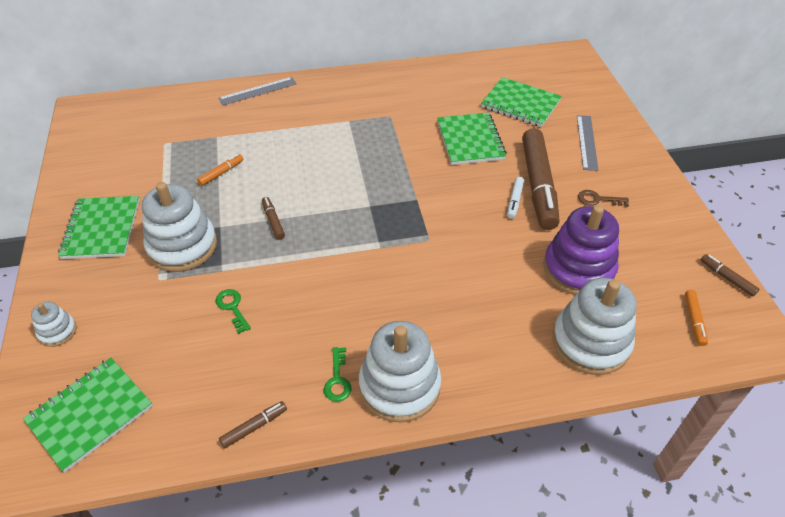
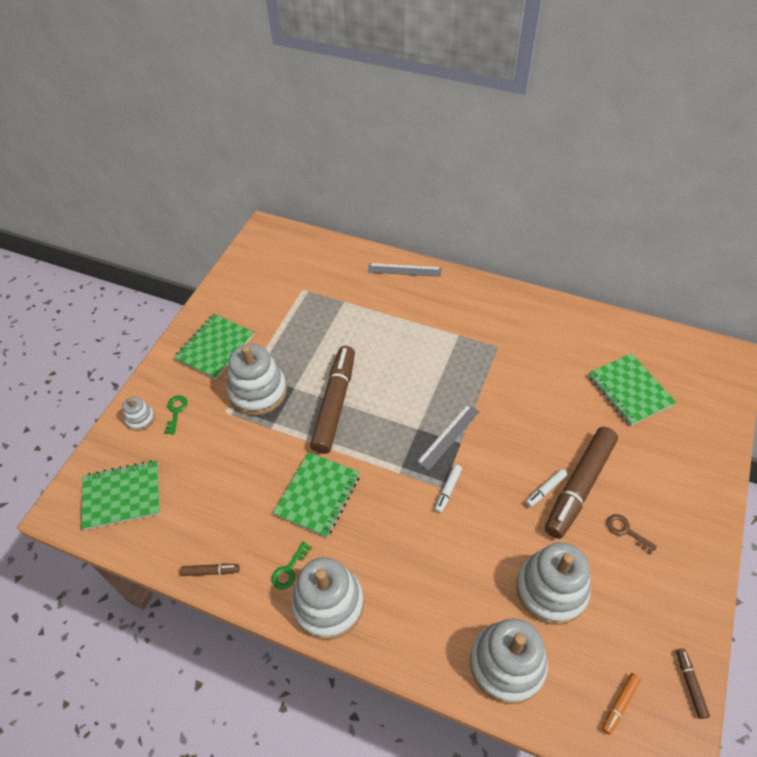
camera: 35 degrees right, 5 degrees up
(221, 173) = (326, 338): orange marker -> none
(232, 307) = (258, 464): green key -> green key (176, 411)
(273, 221) = (335, 404): brown marker -> brown marker, size x2.43
(435, 240) = (448, 490): none -> white marker
(470, 140) = (551, 407): green notebook -> green notebook (318, 495)
(578, 269) = (551, 589): purple stacking toy -> white stacking toy
(587, 142) = (664, 464): grey ruler -> grey ruler (449, 436)

